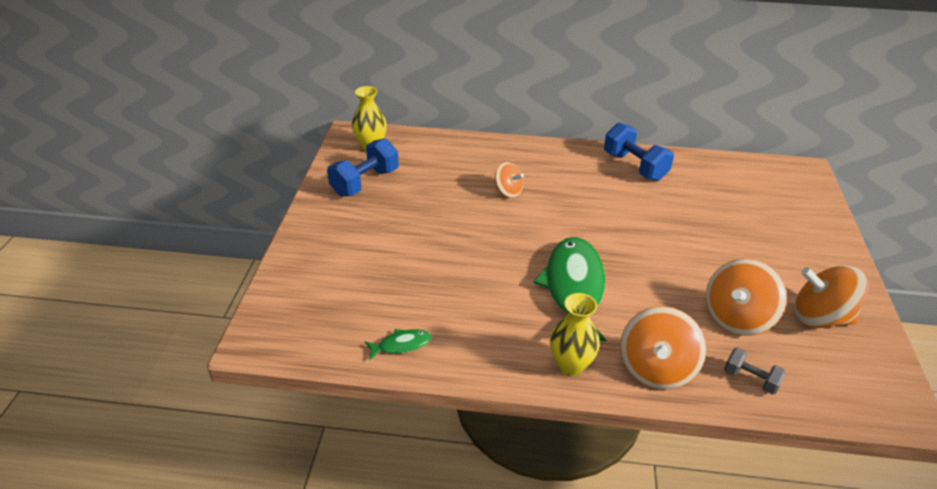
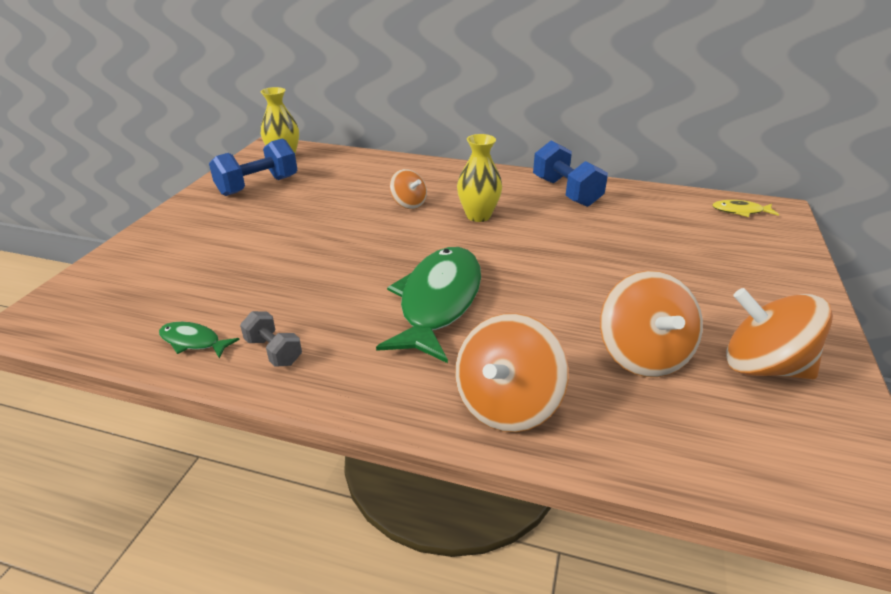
camera: 10 degrees right, 5 degrees down
(401, 345) = (193, 341): green fish -> green fish turned 150 degrees counterclockwise
(570, 365) = (392, 387): yellow vase -> yellow vase (478, 216)
(737, 317) = (642, 355): orange spinning top -> orange spinning top turned 60 degrees counterclockwise
(750, 379) = (639, 434): grey dumbbell -> grey dumbbell (273, 351)
(778, 175) = (740, 211): none -> yellow fish

